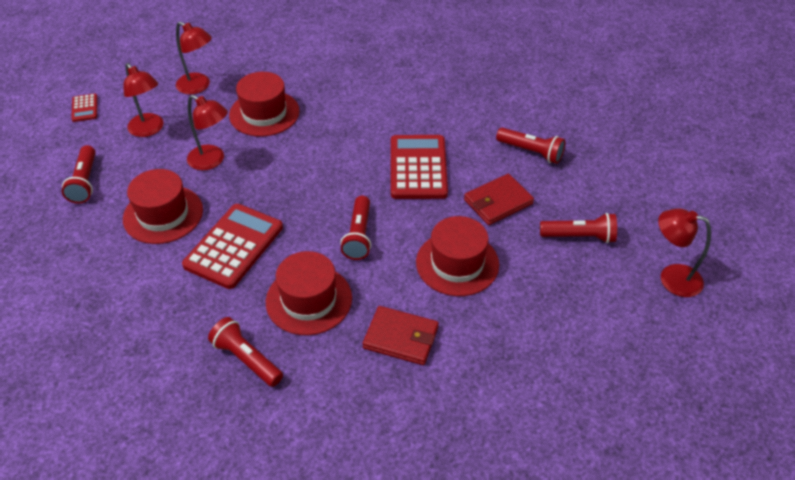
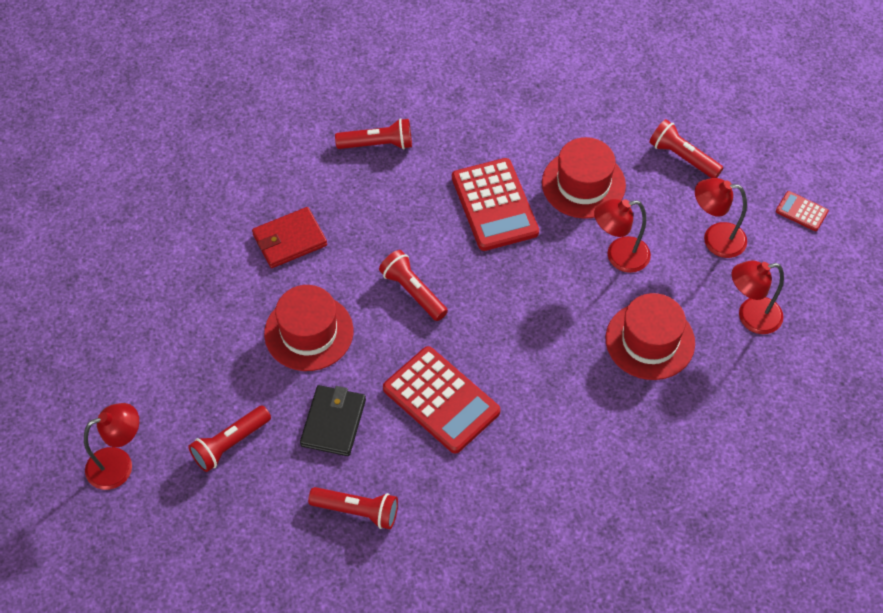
camera: 135 degrees right, 10 degrees up
(309, 300) = (387, 213): red hat -> none
(498, 202) = (333, 422): red wallet -> black wallet
(531, 152) = (357, 511): red flashlight -> red flashlight turned 150 degrees counterclockwise

